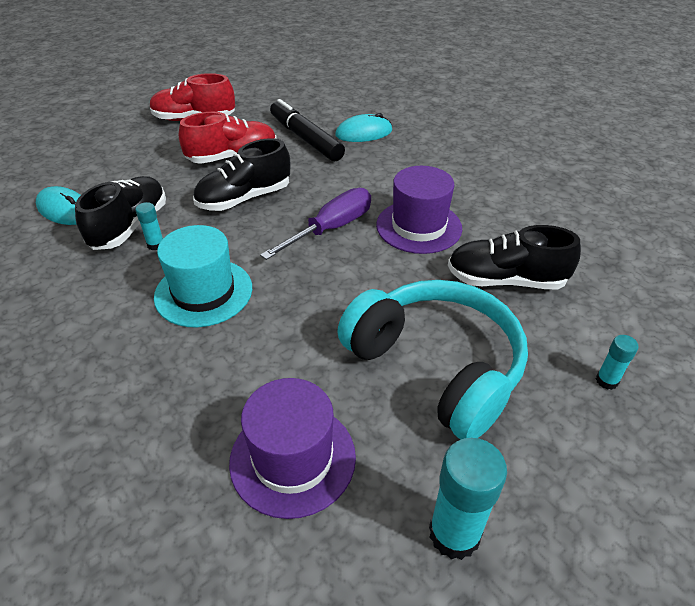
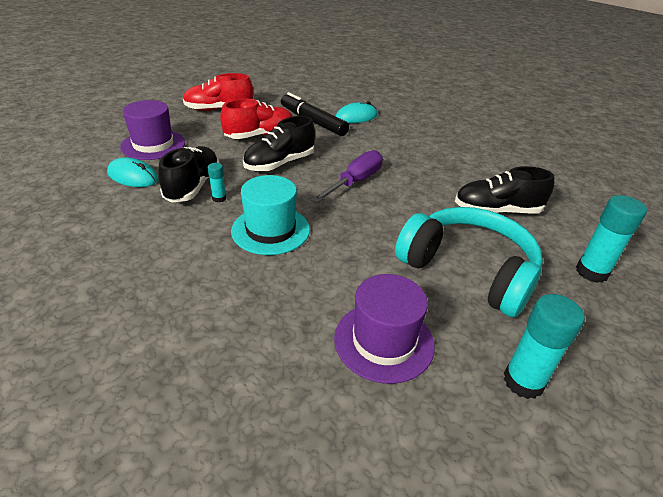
camera: 10 degrees left, 5 degrees down
(419, 226) = (420, 178): purple hat -> purple hat (153, 145)
(606, 381) = (591, 272): turquoise glue stick -> turquoise glue stick, size x1.92

